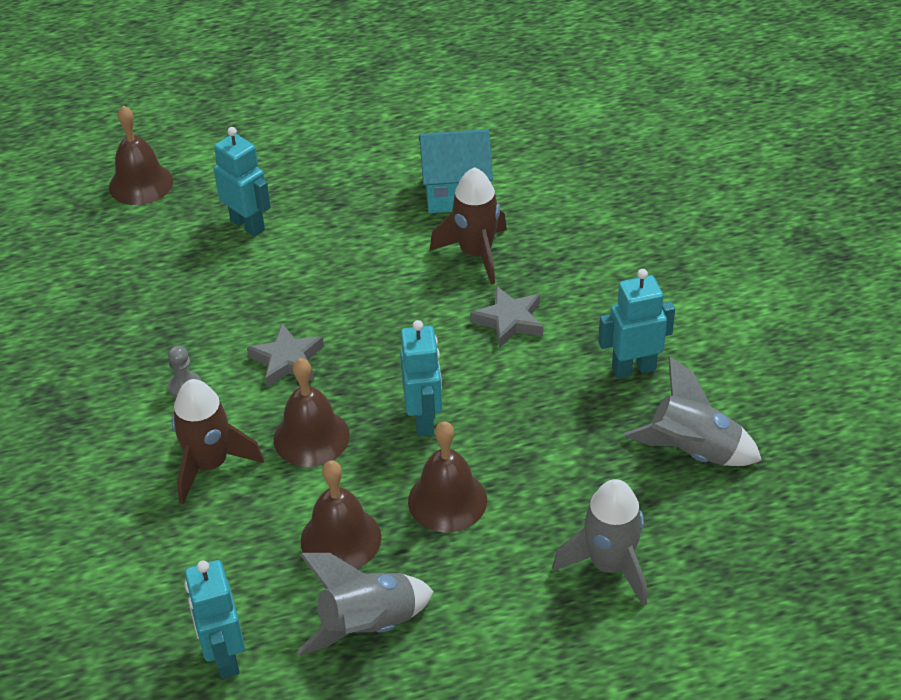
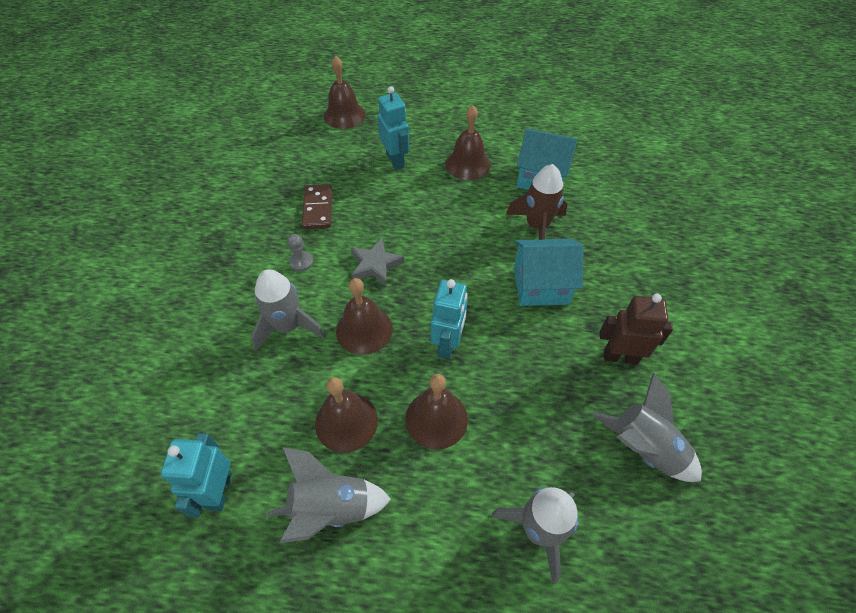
camera: 20 degrees right, 10 degrees up
(171, 316) = (318, 208): none -> brown domino
(210, 465) = (288, 327): brown rocket -> grey rocket
(350, 202) = (468, 164): none -> brown bell
(509, 321) = (540, 285): grey star -> turquoise house
(633, 368) = (620, 356): turquoise robot -> brown robot

